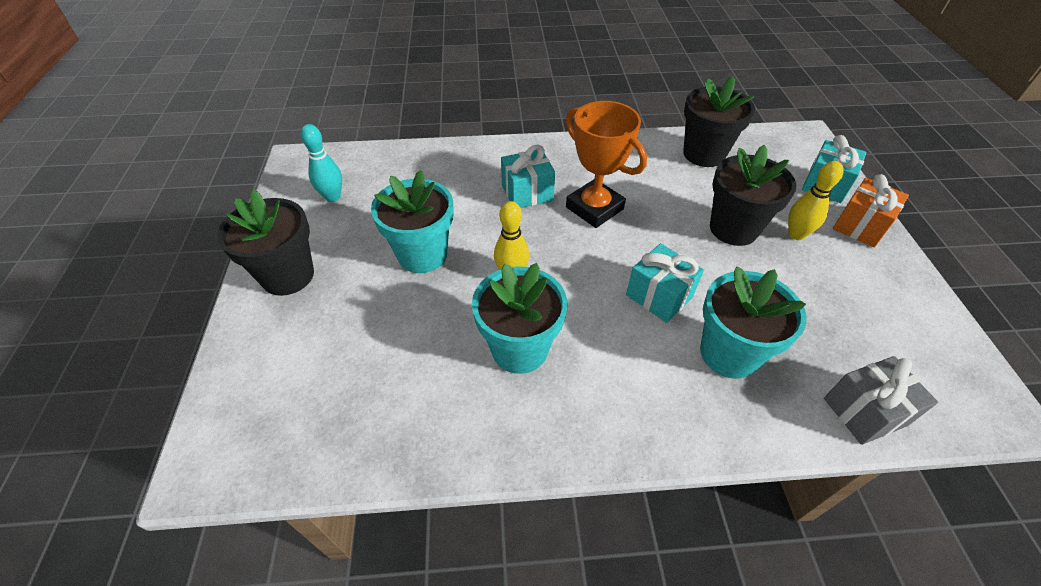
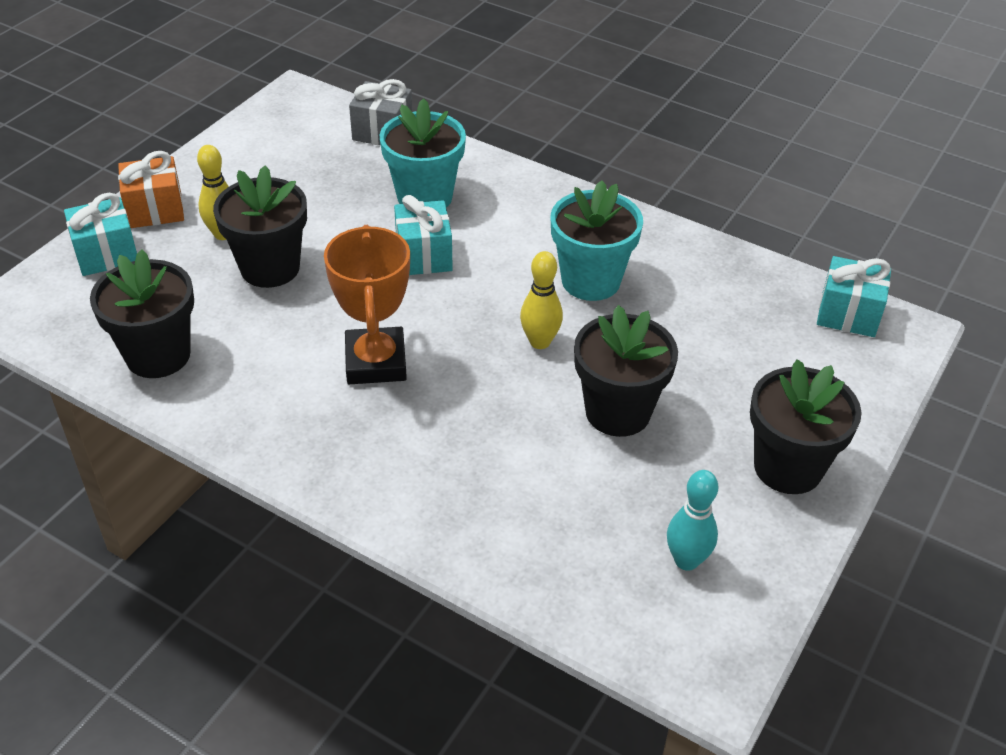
camera: 145 degrees left, 5 degrees down
(422, 255) = (618, 412): turquoise flower pot -> black flower pot
(527, 193) = (429, 423): turquoise gift -> turquoise gift (848, 314)

